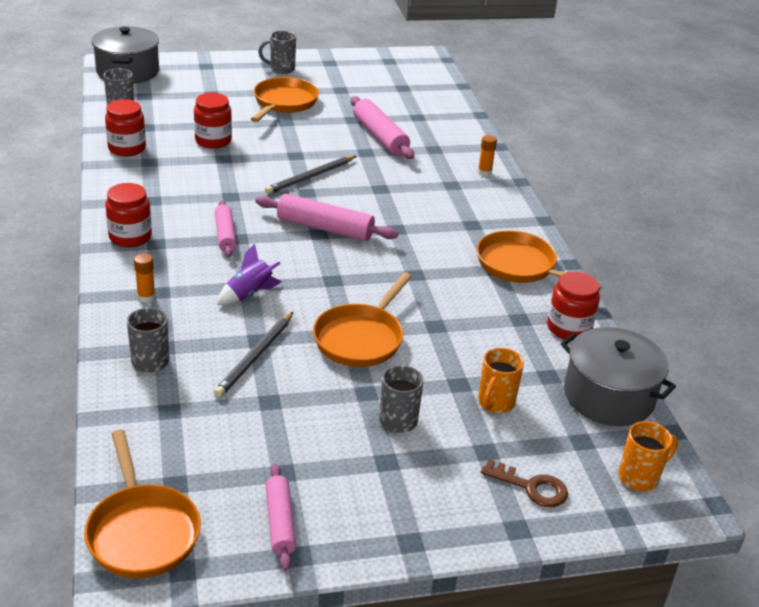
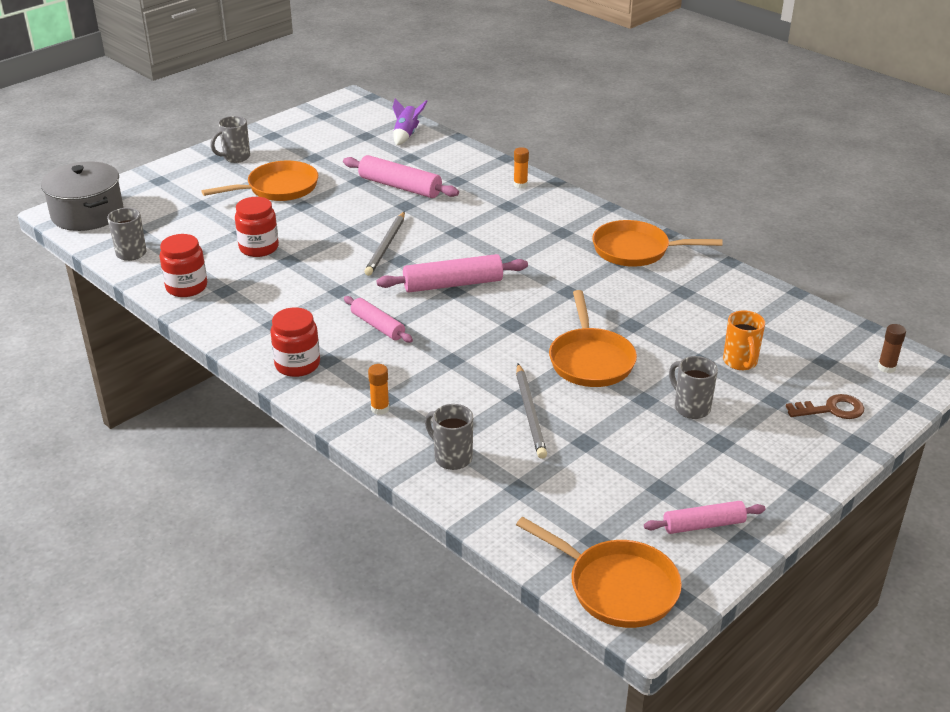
camera: 30 degrees left, 0 degrees up
(249, 294) = (461, 366): purple rocket -> purple rocket (406, 135)
(280, 522) = (703, 525): pink rolling pin -> pink rolling pin turned 60 degrees counterclockwise
(284, 103) = (278, 188): orange pan -> orange pan turned 75 degrees clockwise
(569, 328) = (723, 283): red jar -> none
(608, 396) = (805, 320): grey pot -> none
(639, 477) = (886, 367): orange mug -> brown glue stick

